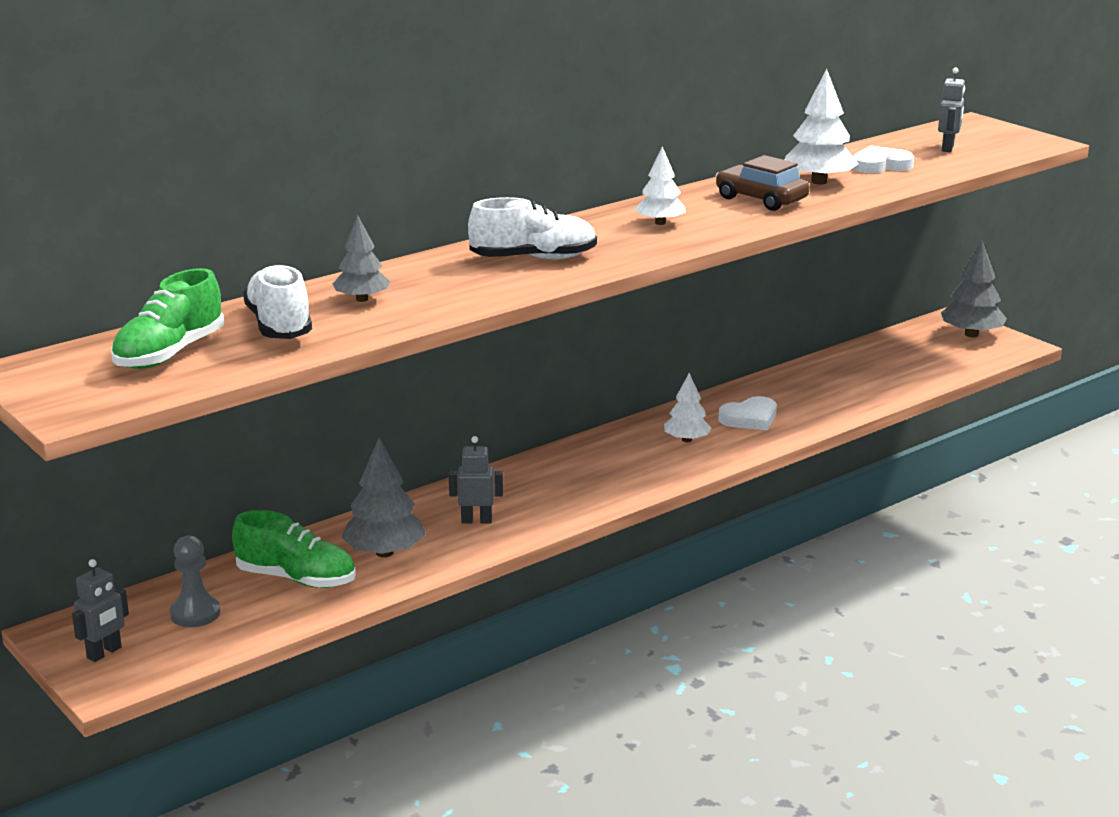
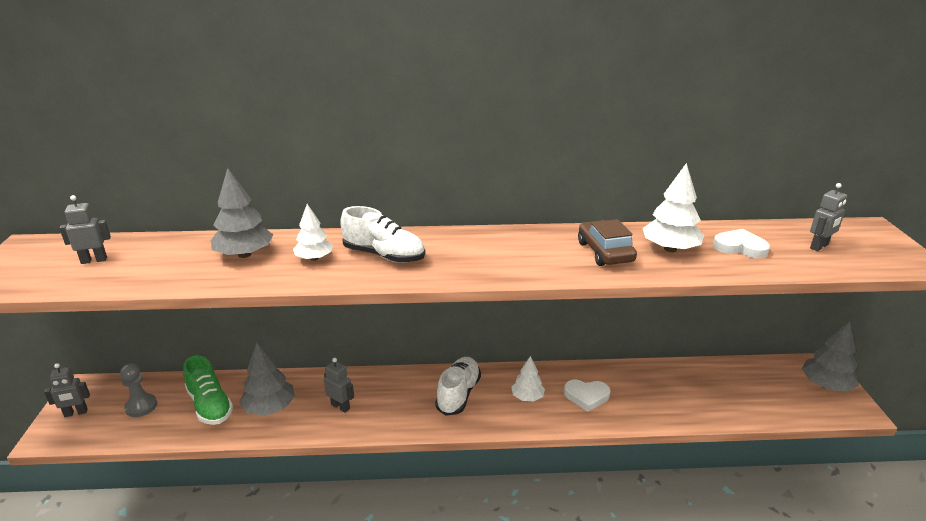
camera: 35 degrees right, 5 degrees up
(169, 354) = (94, 260): green shoe -> grey robot
(279, 325) = (174, 259): white shoe -> white shoe (458, 394)
(362, 299) = (244, 254): grey tree -> grey tree, size x1.54
(660, 223) = (506, 251): white tree -> white tree (314, 258)

